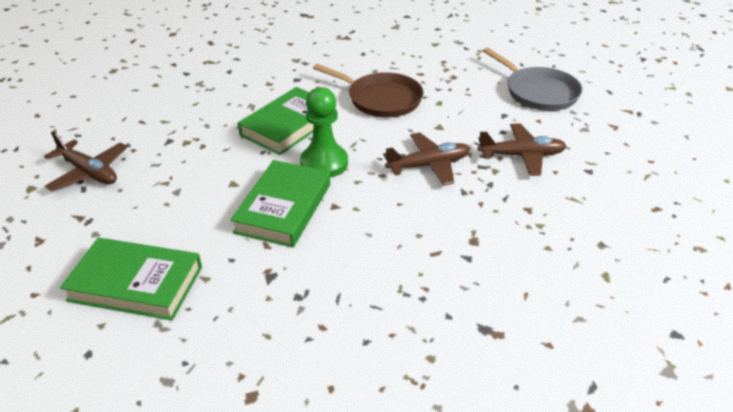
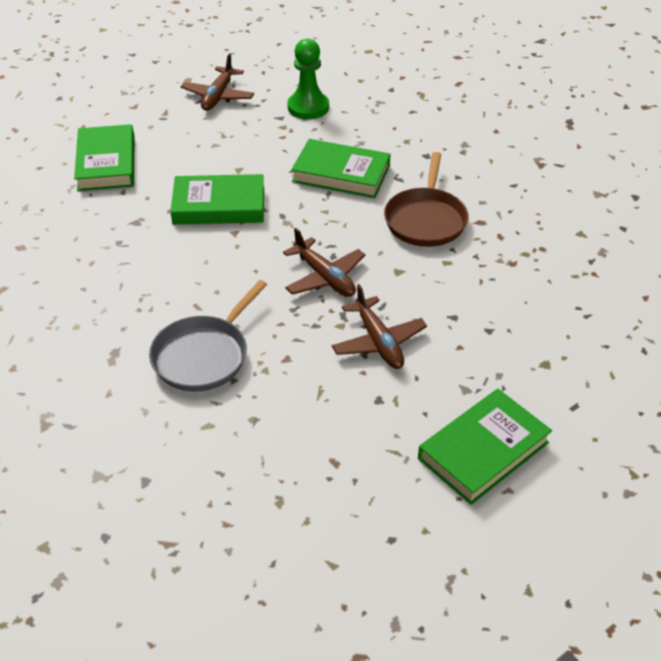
camera: 70 degrees right, 5 degrees up
(324, 163) = (293, 211): green pawn -> green pawn (308, 107)
(538, 92) = (525, 339): grey pan -> grey pan (203, 356)
(648, 136) = (483, 450): none -> green book

